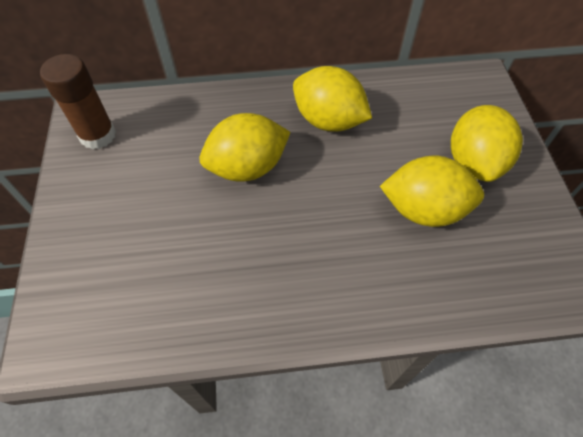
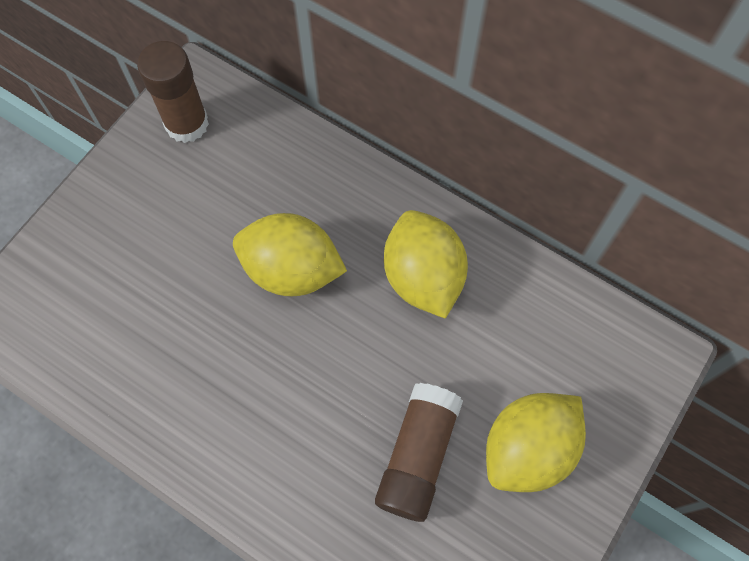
camera: 40 degrees right, 10 degrees up
(424, 210) = (417, 456): yellow lemon -> brown glue stick

